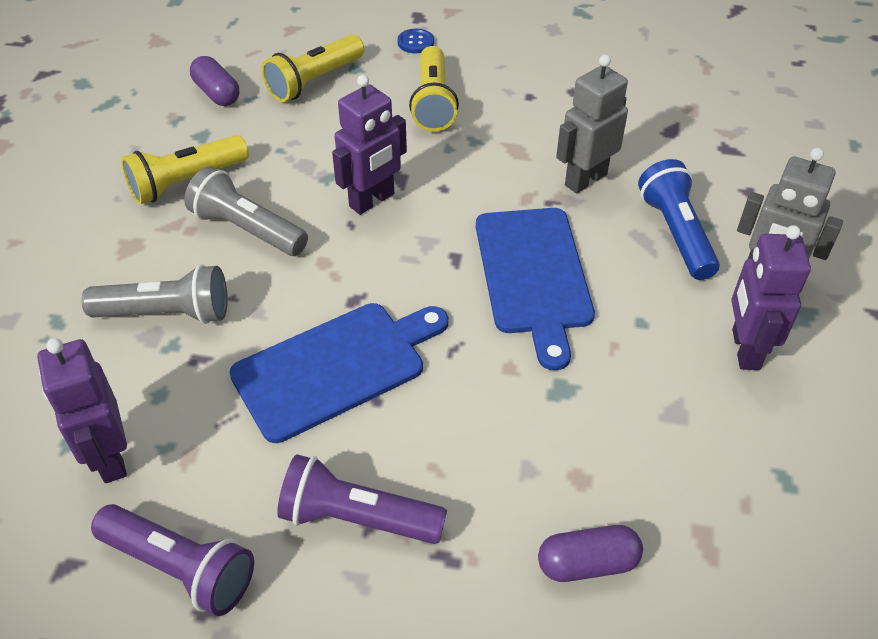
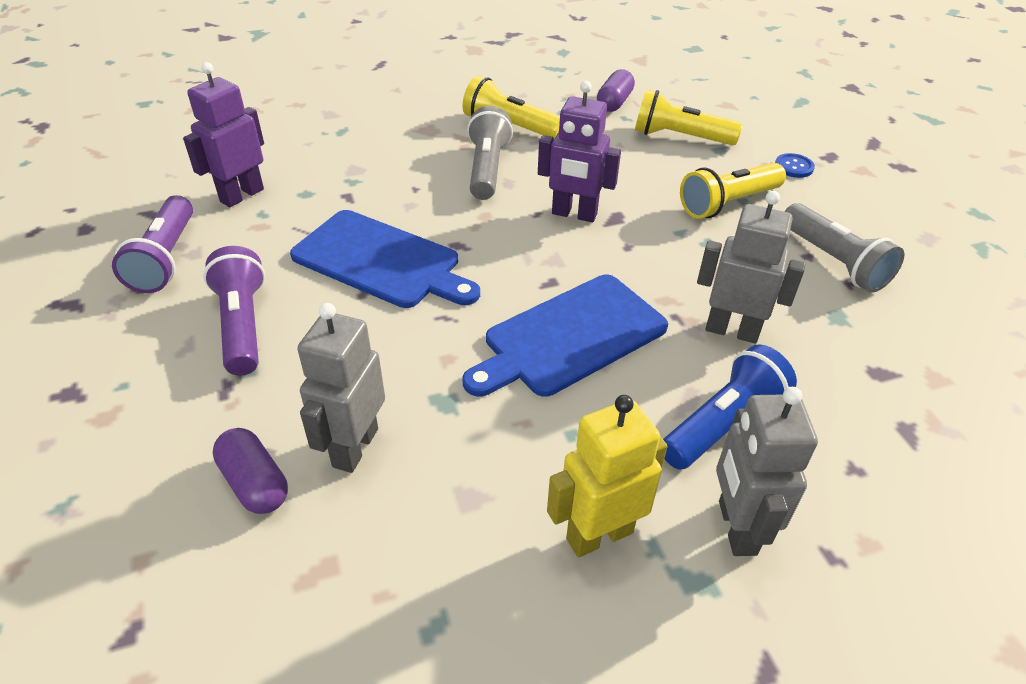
camera: 60 degrees right, 5 degrees down
(167, 313) = (379, 168): grey flashlight -> grey flashlight (834, 262)
(582, 473) = (354, 447): none -> grey robot
(744, 349) = (599, 535): purple robot -> yellow robot

